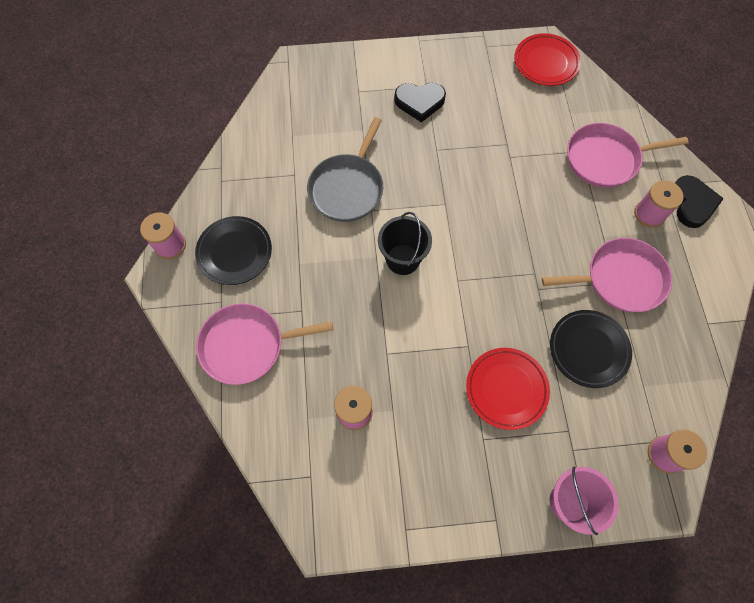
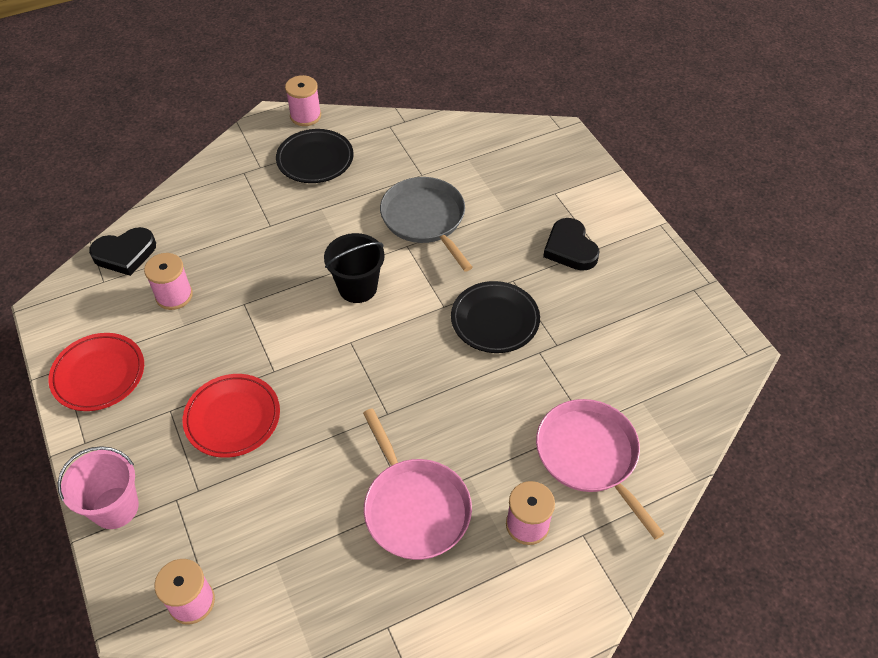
camera: 70 degrees right, 15 degrees down
(247, 345) = (221, 198): pink pan -> none
(347, 188) = (425, 219): grey pan -> grey pan turned 60 degrees clockwise
(546, 63) = (707, 357): red plate -> red plate (99, 375)
(588, 349) = (305, 490): black plate -> black plate (495, 320)
(692, 203) = (570, 577): black heart -> black heart (125, 254)

